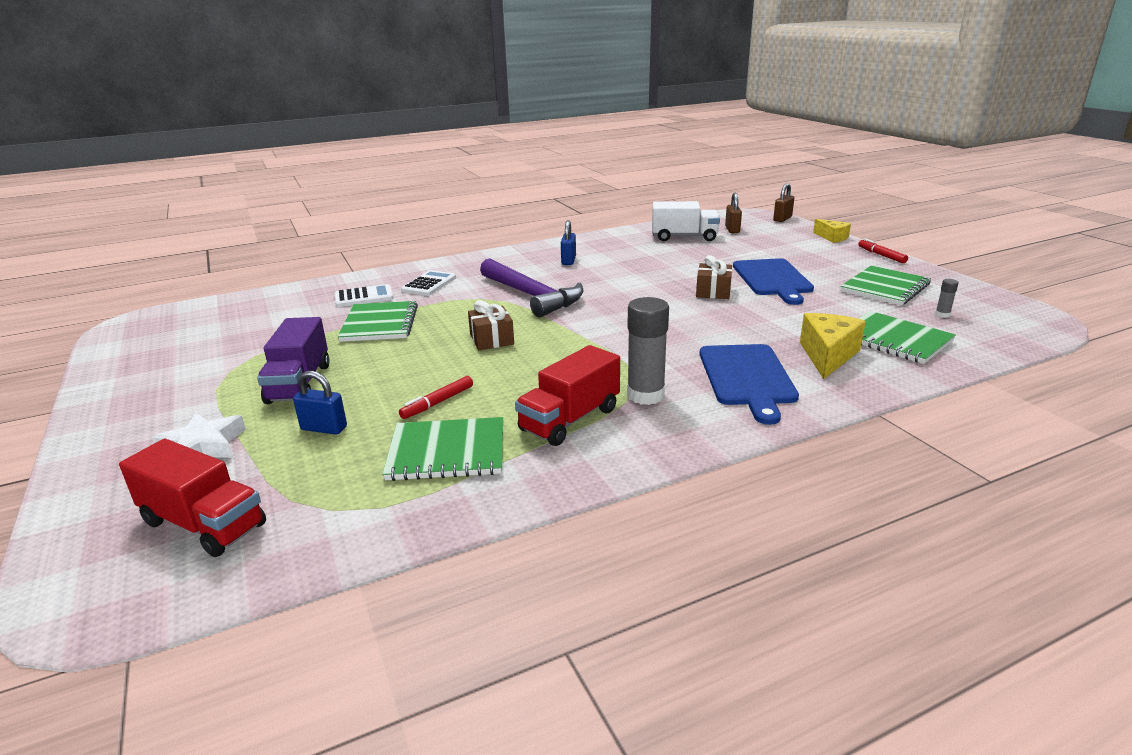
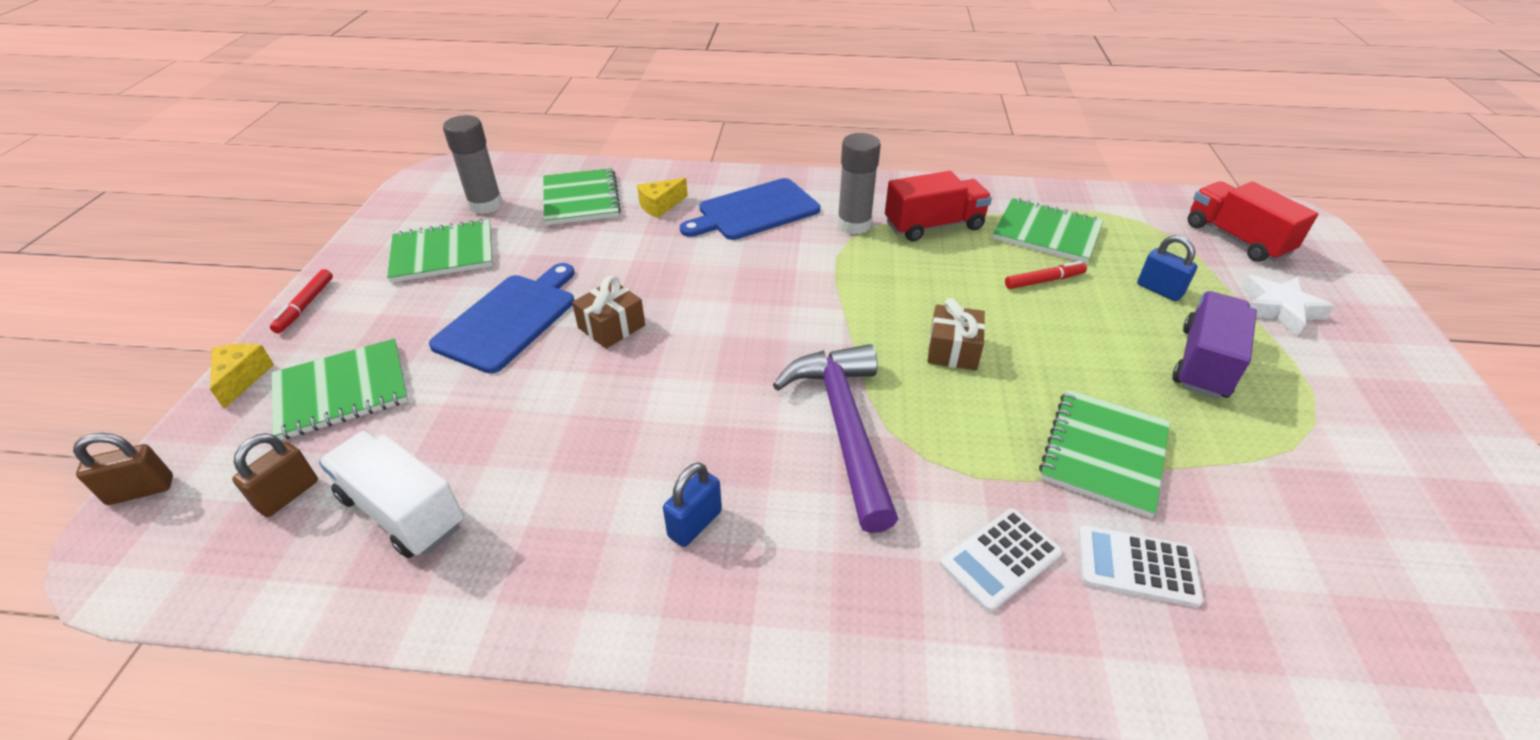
camera: 150 degrees left, 15 degrees up
(747, 377) = (755, 211): blue cutting board -> blue cutting board turned 150 degrees counterclockwise
(783, 246) = (341, 391): none -> green notebook
(827, 355) = (660, 205): yellow cheese -> yellow cheese, size x0.64
(942, 315) = (485, 205): grey glue stick -> grey glue stick, size x2.26

